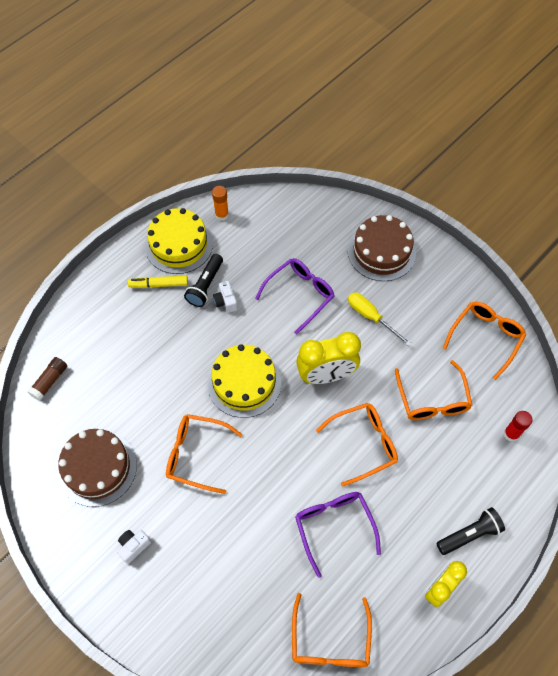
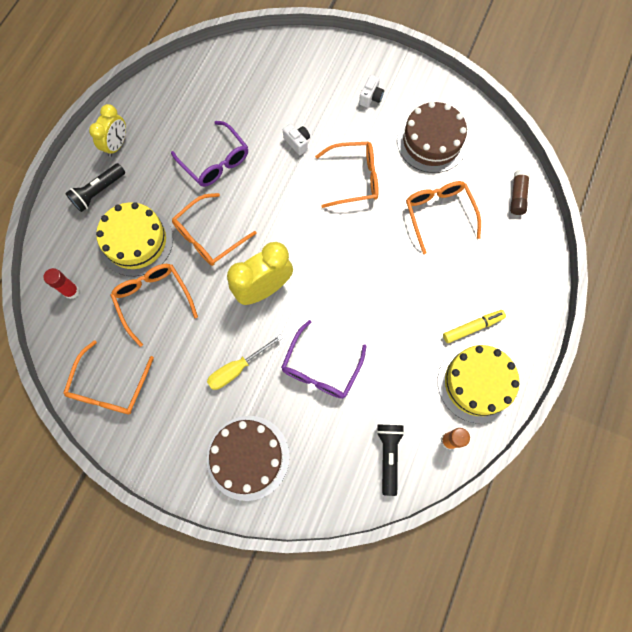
camera: 160 degrees right, 10 degrees up
(205, 285) = (424, 343): black flashlight -> black flashlight (388, 456)
(226, 301) = (394, 332): white camera -> white camera (297, 142)
(244, 382) = (340, 255): yellow cake -> yellow cake (136, 241)
(330, 641) = (194, 85): orange glasses -> orange glasses (438, 214)
(371, 317) = (237, 368): yellow screwdriver -> yellow screwdriver turned 120 degrees clockwise

